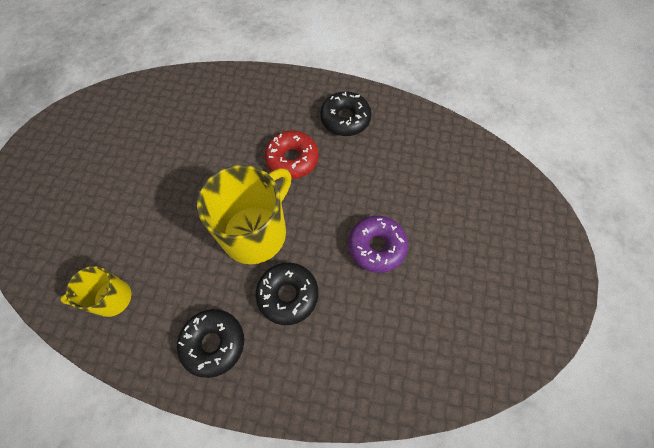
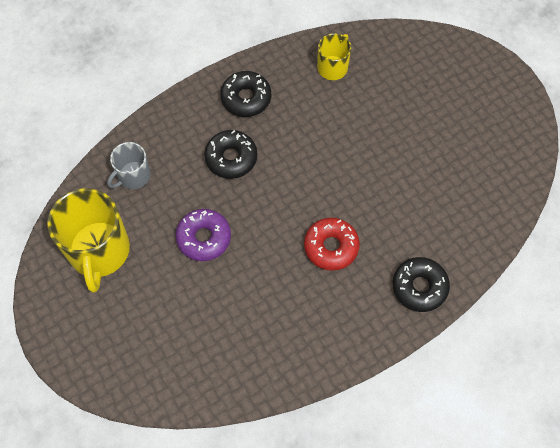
camera: 135 degrees right, 0 degrees up
(256, 232) = (295, 175): yellow mug -> yellow mug (99, 251)
(345, 119) = (329, 321): black donut -> black donut (419, 287)
(388, 362) = (133, 176): none -> grey mug

